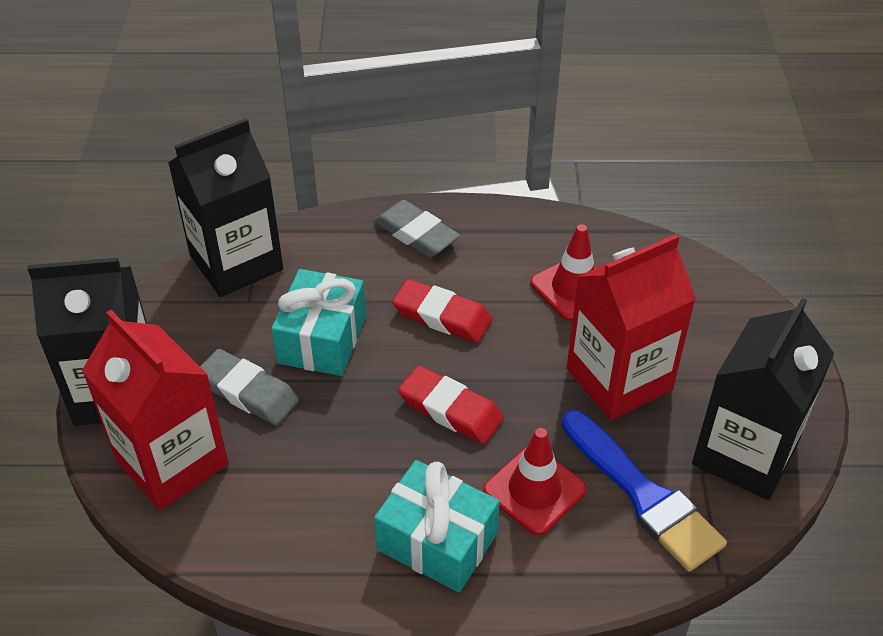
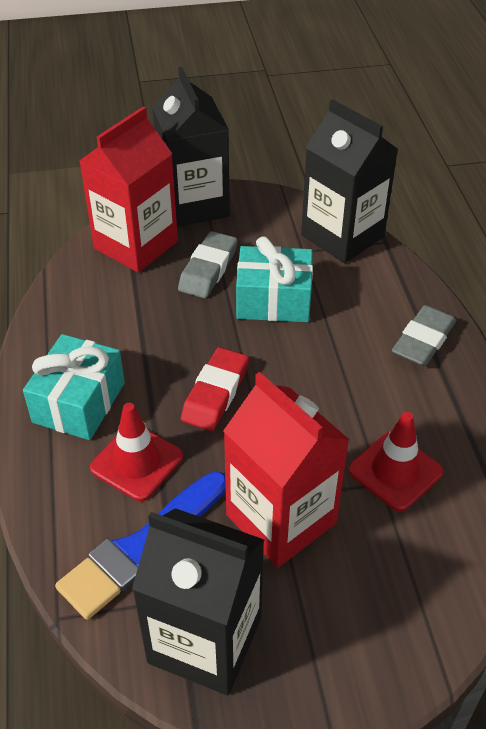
camera: 80 degrees right, 0 degrees up
(442, 316) = (324, 373): red eraser -> none

